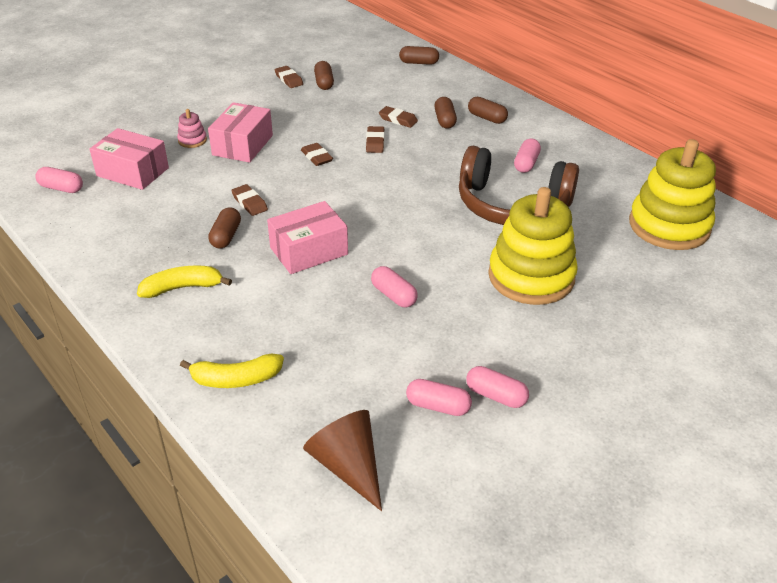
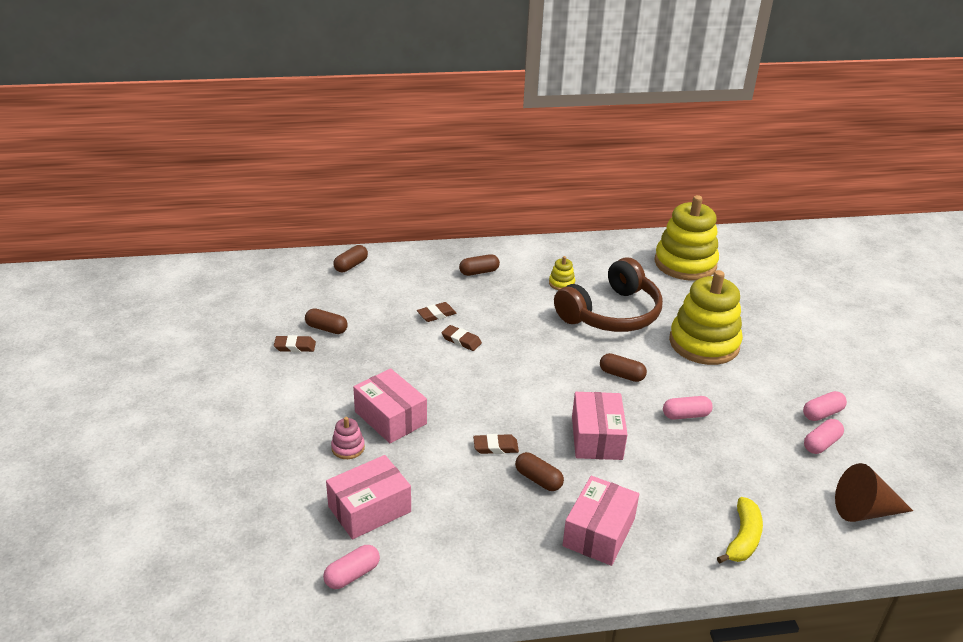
camera: 60 degrees left, 5 degrees down
(183, 288) = (599, 532): yellow banana -> pink box
(316, 157) = (455, 381): brown eraser -> none
(445, 120) = (462, 292): brown capsule -> brown capsule (621, 375)
(526, 163) = (561, 283): pink capsule -> yellow stacking toy

